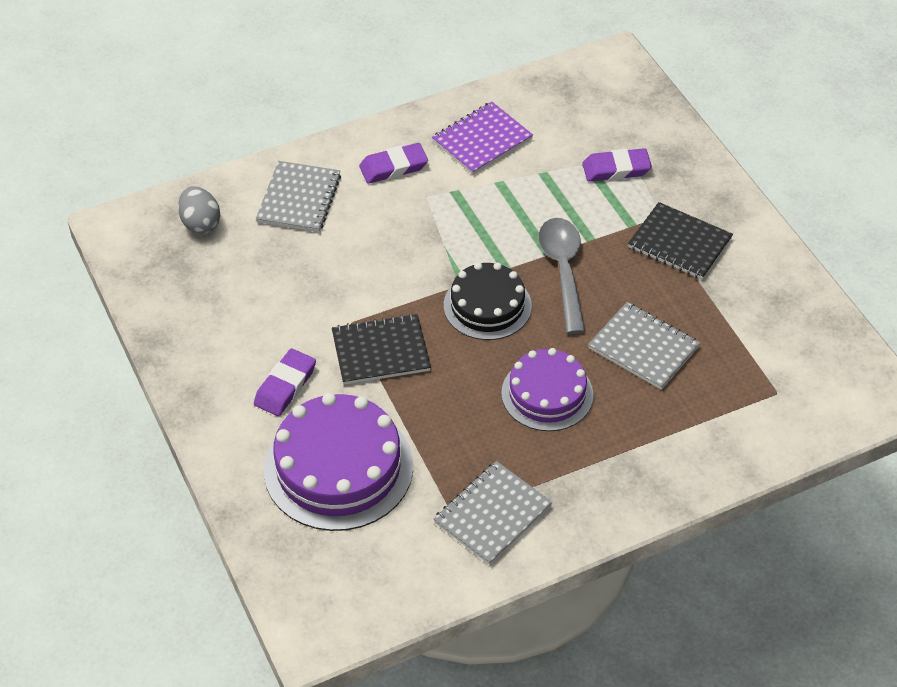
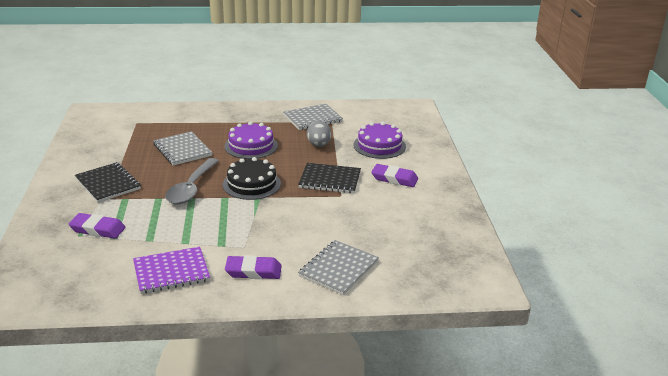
camera: 160 degrees left, 20 degrees down
(200, 223) = (421, 271): grey egg -> grey egg (319, 145)
(285, 386) = (394, 179): purple eraser -> purple eraser turned 60 degrees clockwise
(338, 467) = (379, 146): purple cake -> purple cake, size x0.64

